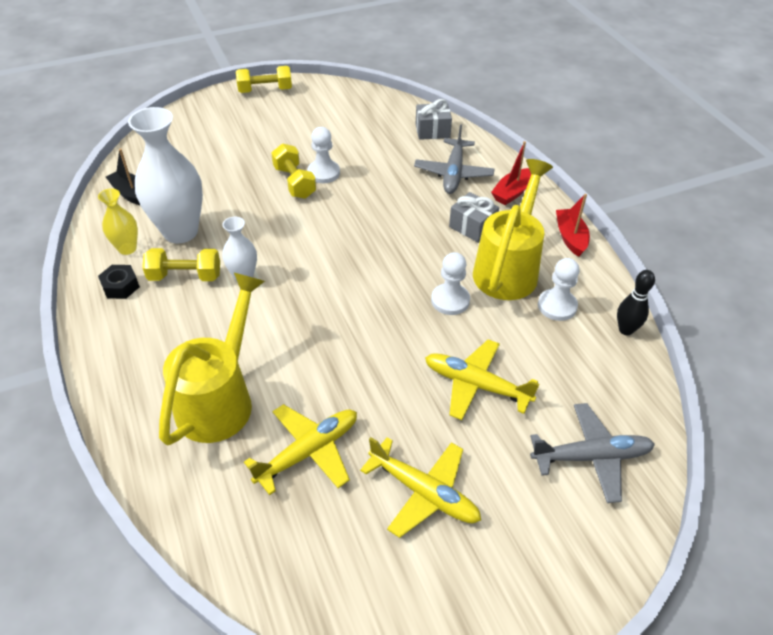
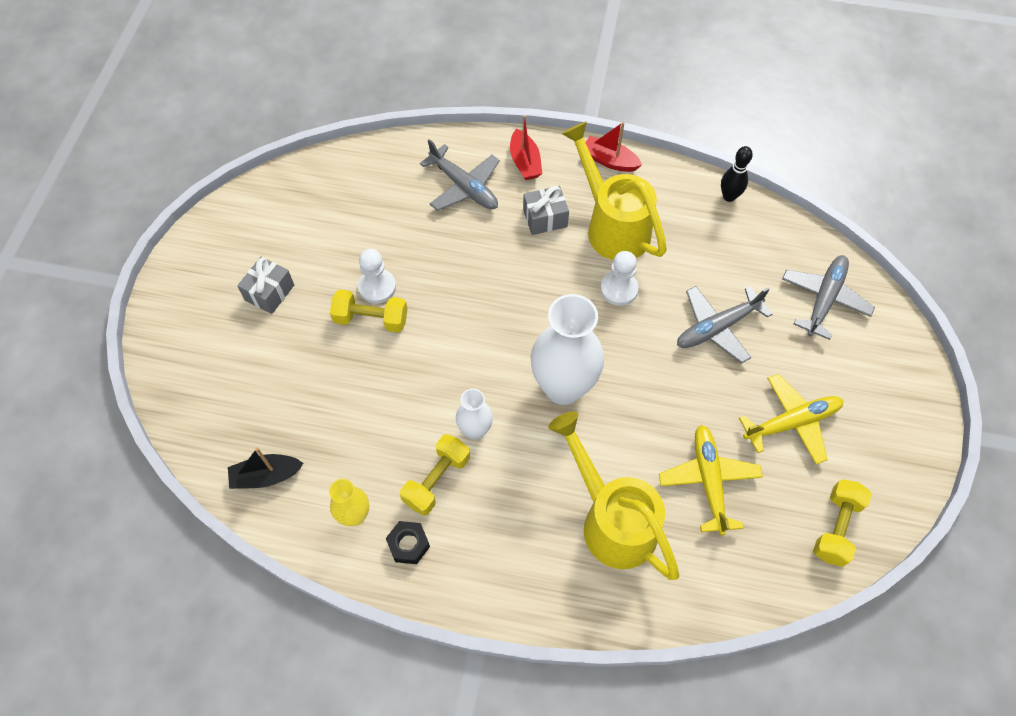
camera: 55 degrees left, 15 degrees up
(180, 232) = (366, 455): white vase -> white vase (563, 387)
(265, 90) = (188, 263): yellow dumbbell -> yellow dumbbell (836, 527)
(432, 131) = (389, 163): grey gift -> grey gift (269, 292)
(476, 385) = (717, 327): yellow plane -> grey plane
(557, 306) = (676, 222): white pawn -> none

